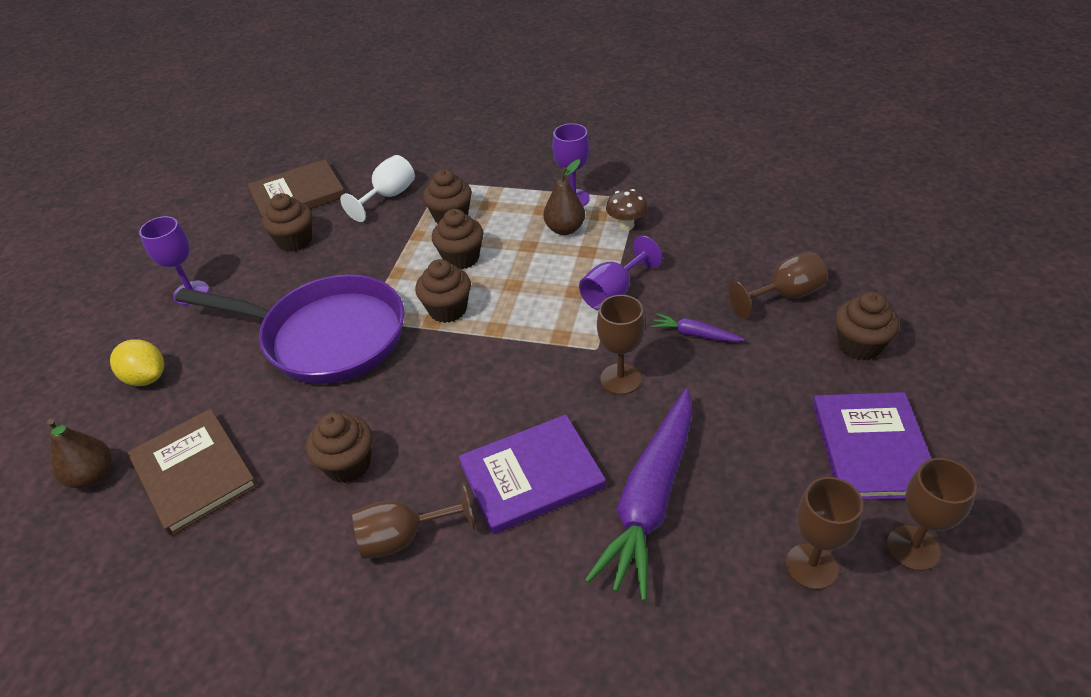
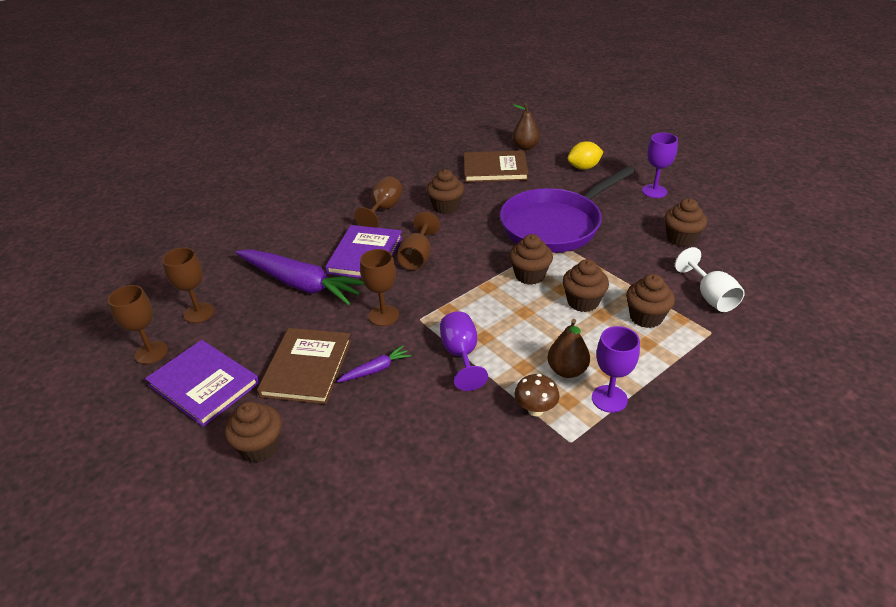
camera: 125 degrees right, 5 degrees down
(297, 194) = (753, 255): brown book -> brown book (306, 367)
(650, 499) = (300, 284): purple carrot -> purple carrot turned 150 degrees clockwise
(784, 295) = (349, 446): brown goblet -> brown goblet (418, 257)

